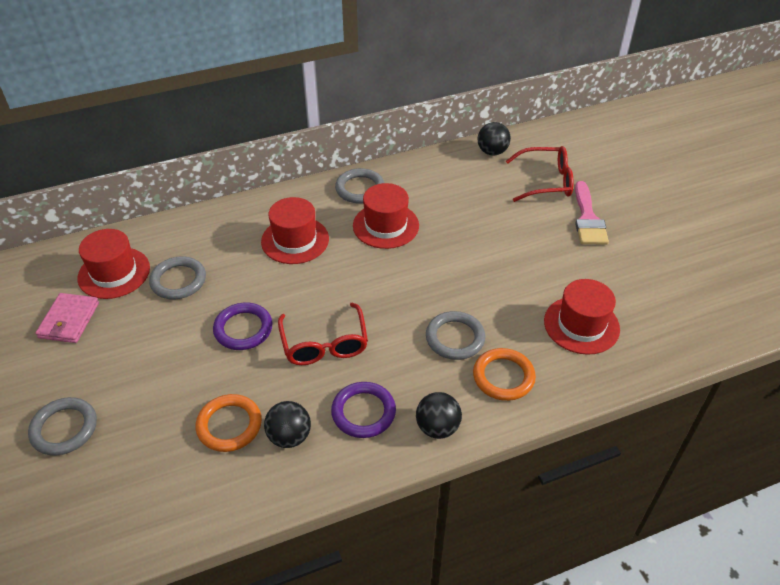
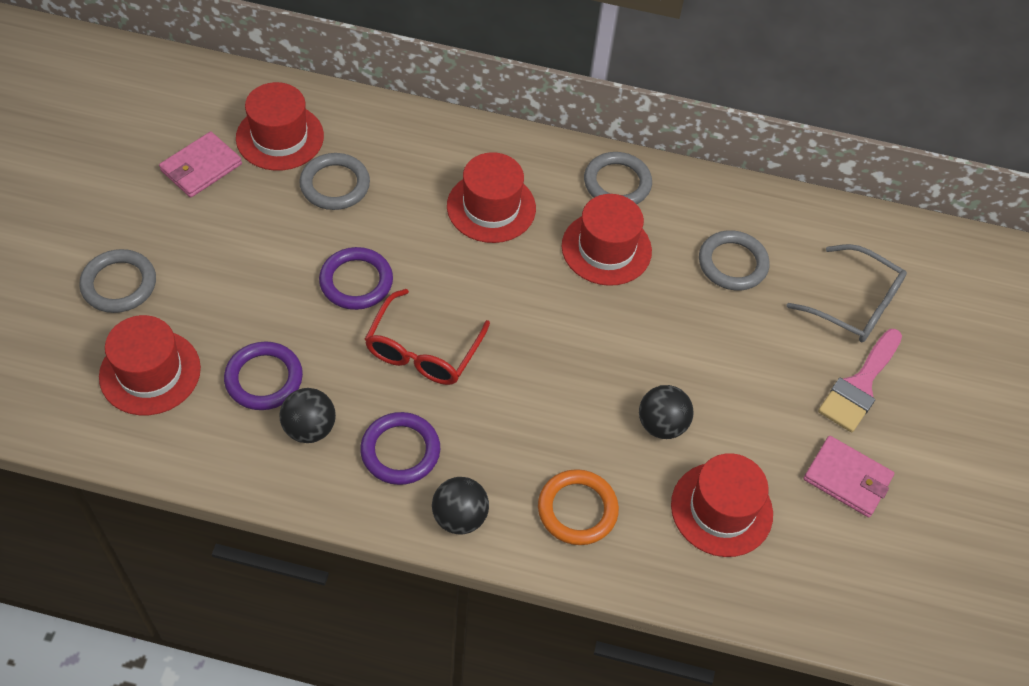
camera: 30 degrees right, 10 degrees up
(138, 473) = (150, 372): none -> red hat
(229, 425) = (264, 379): orange ring -> purple ring
(455, 338) = (564, 432): grey ring -> grey ring (732, 263)
(492, 152) = (823, 224): black ball -> black ball (661, 425)
(545, 181) = (853, 304): red glasses -> grey glasses
(628, 268) = (847, 478): none -> pink wallet

